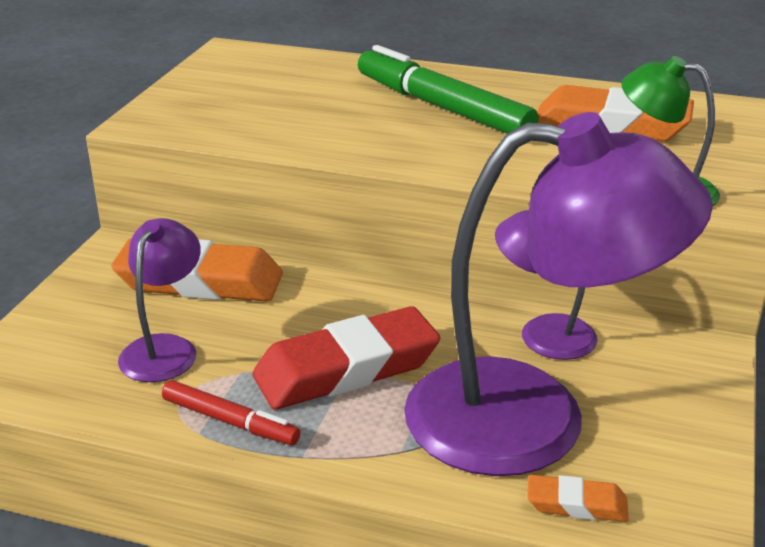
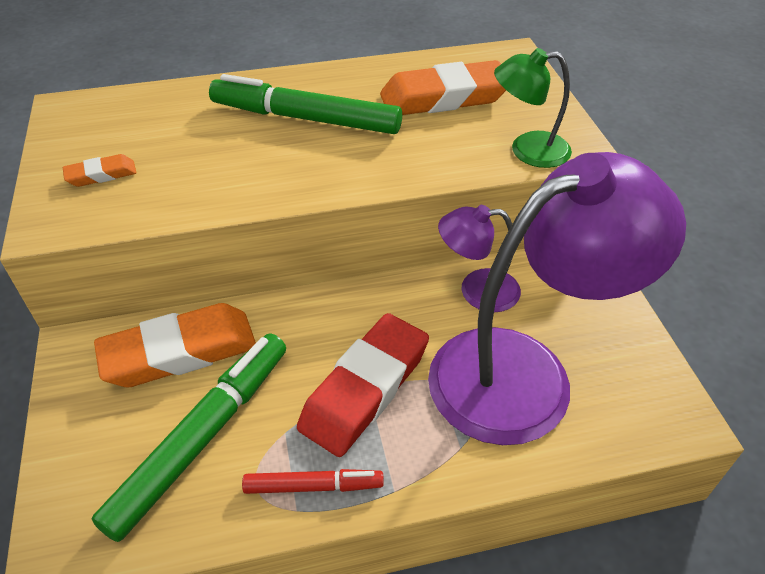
camera: 30 degrees left, 15 degrees up
(165, 348) = (202, 437): purple lamp -> green marker
(576, 504) = (604, 435): orange eraser -> orange eraser (101, 175)

